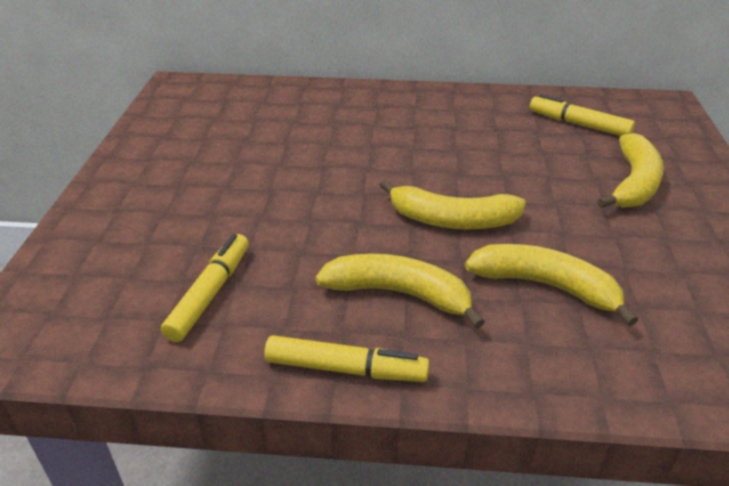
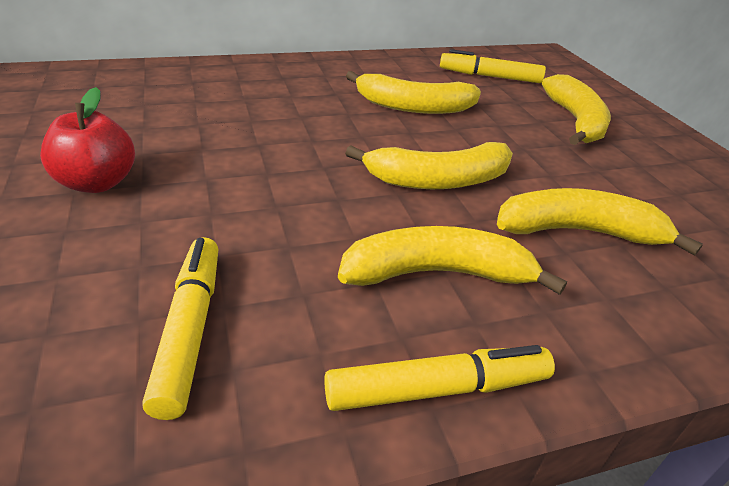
camera: 25 degrees left, 0 degrees up
(196, 181) = (97, 183): none -> red apple
(477, 148) = (413, 107): none -> yellow banana

